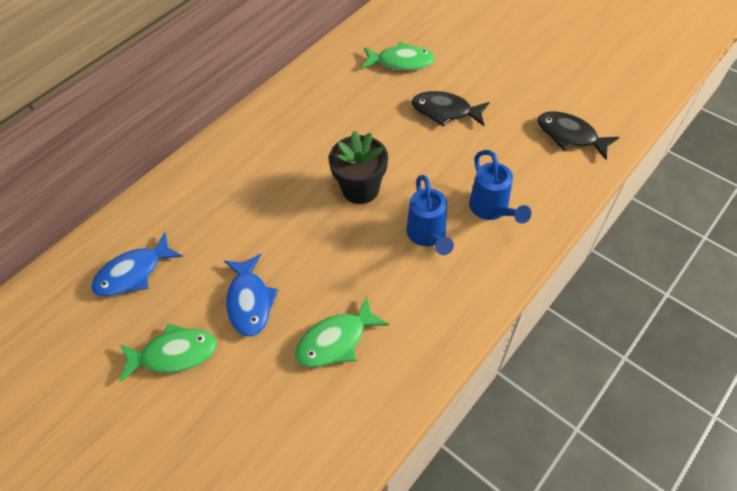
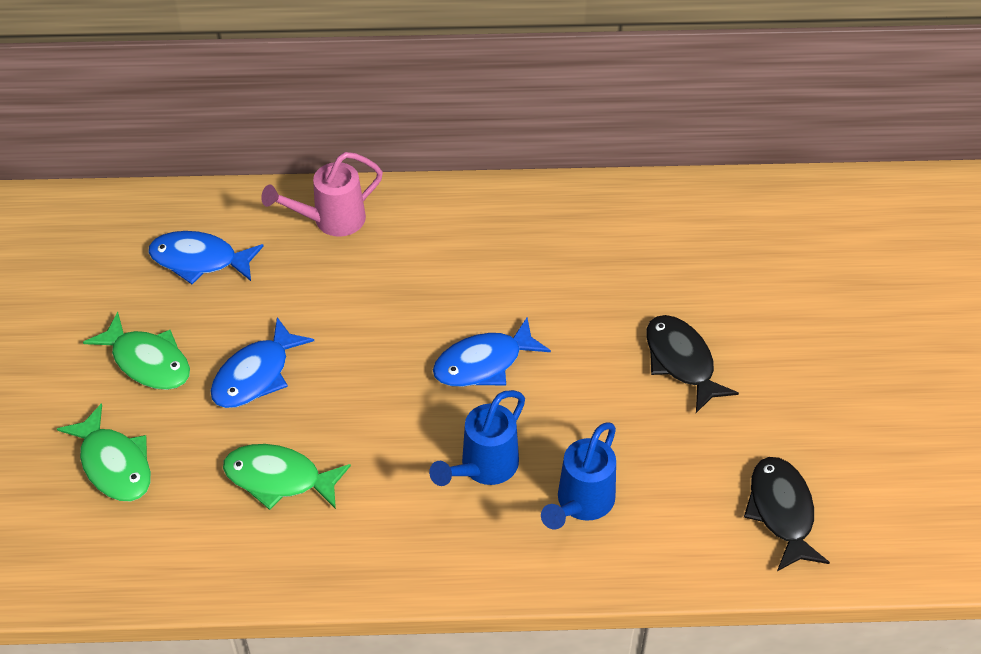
camera: 45 degrees right, 5 degrees down
(186, 190) = (330, 221): none -> pink watering can
(360, 189) = (484, 363): black flower pot -> blue fish
(401, 62) = (712, 266): green fish -> green fish (114, 464)

